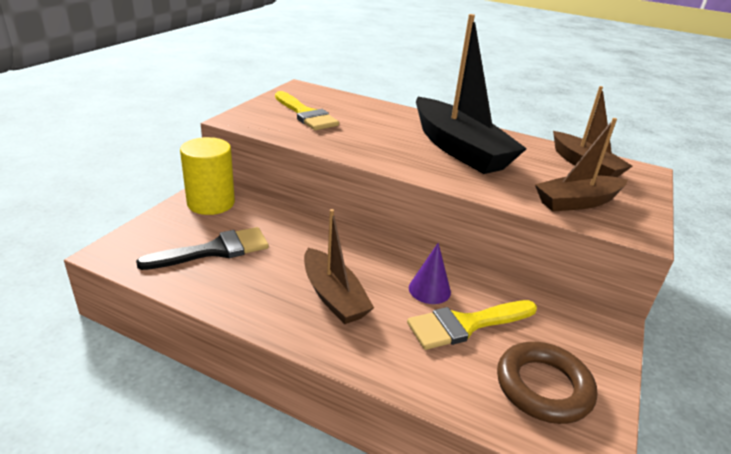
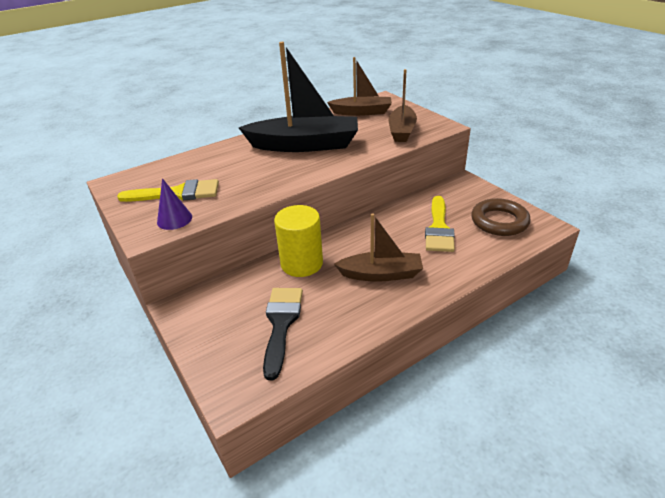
camera: 55 degrees left, 5 degrees up
(211, 203) = (203, 311): yellow cylinder -> yellow cylinder (301, 263)
(429, 290) = (399, 230): purple cone -> purple cone (174, 219)

